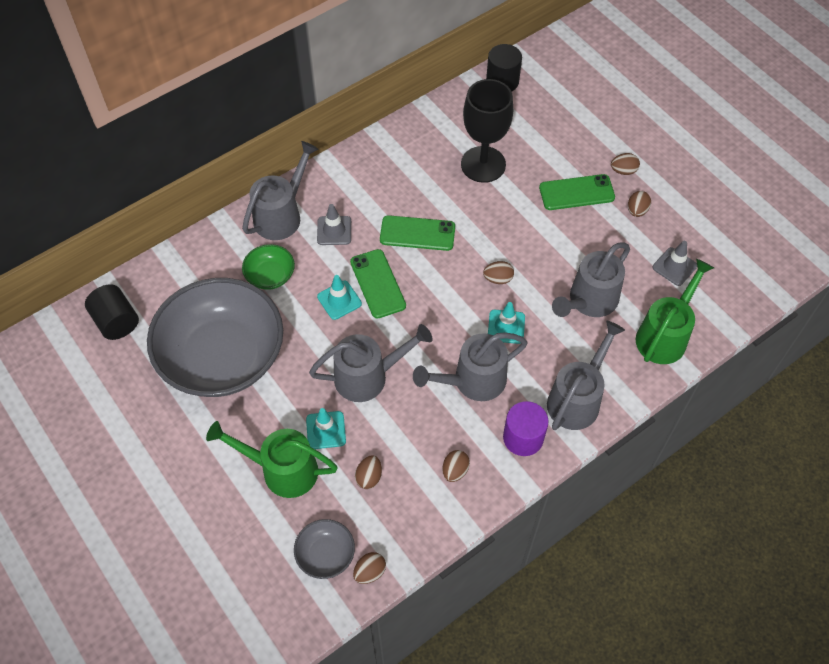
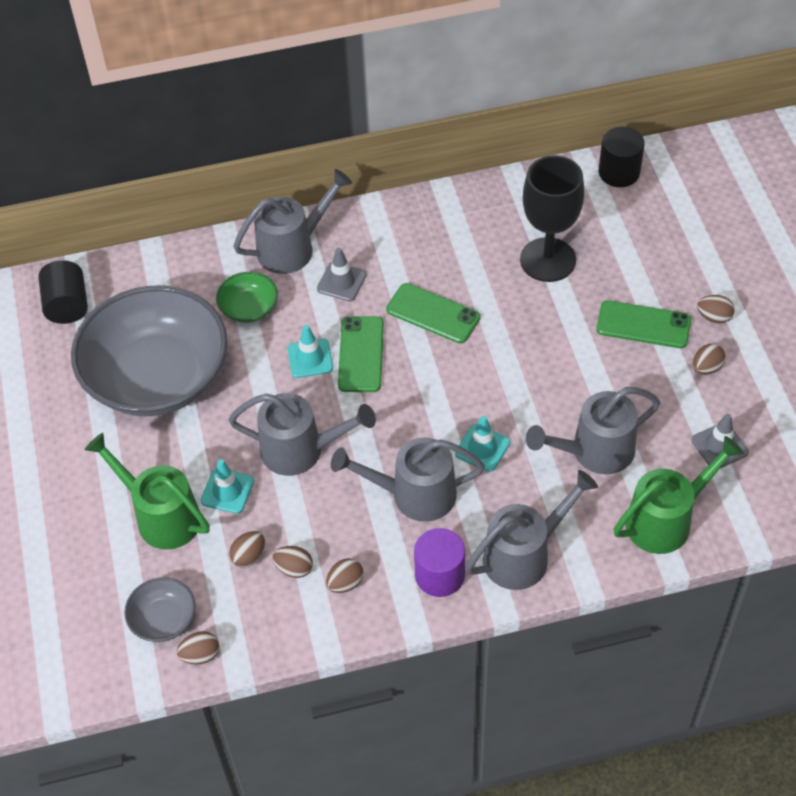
camera: 25 degrees right, 5 degrees down
(498, 279) = (500, 392): brown egg -> brown egg (294, 568)

